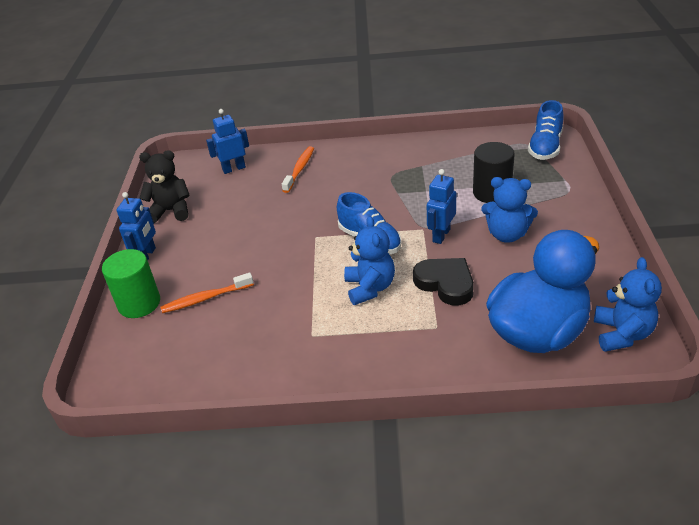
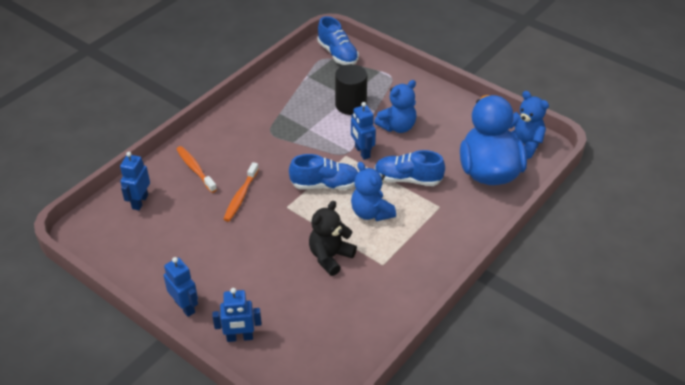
camera: 55 degrees left, 5 degrees up
(139, 303) = (240, 337): green cylinder -> blue robot
(171, 211) = (144, 265): black teddy bear -> black teddy bear (330, 257)
(205, 298) = (281, 298): orange toothbrush -> orange toothbrush (240, 196)
(370, 288) = (371, 212): blue teddy bear -> blue teddy bear turned 150 degrees counterclockwise
(445, 283) = (408, 179): black heart -> blue shoe

